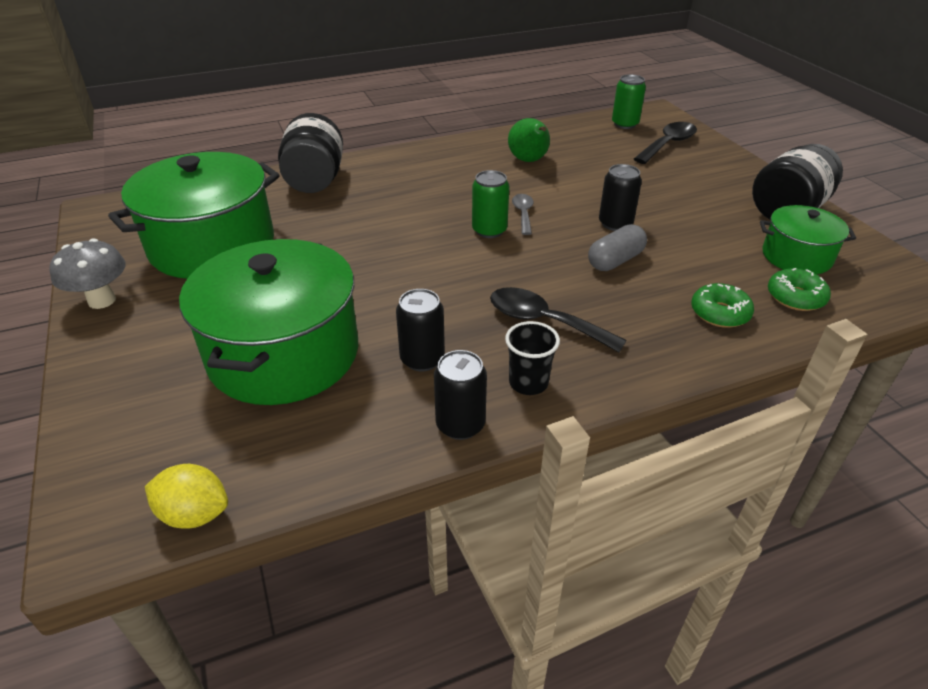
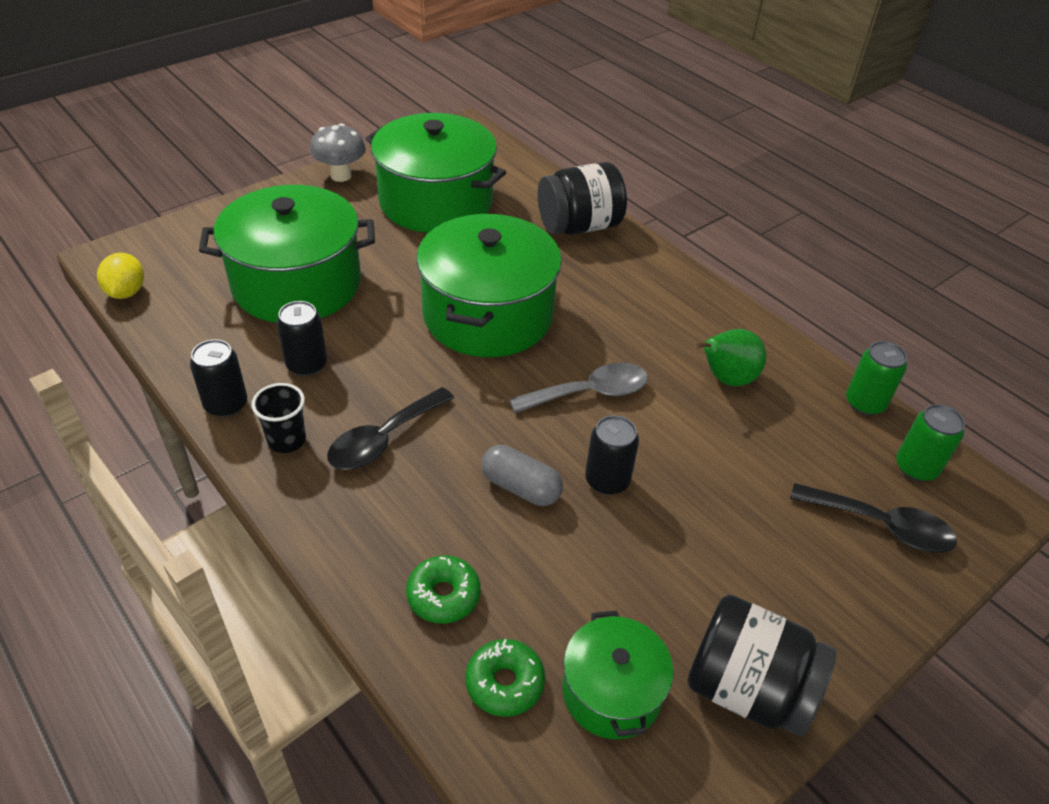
camera: 70 degrees right, 5 degrees up
(406, 243) = (488, 315): none -> green pot
(489, 230) = (540, 371): green can -> green can (865, 403)
(523, 214) = (589, 393): grey spoon -> grey spoon, size x1.65
(544, 321) = (384, 439): black spoon -> black spoon turned 150 degrees counterclockwise

